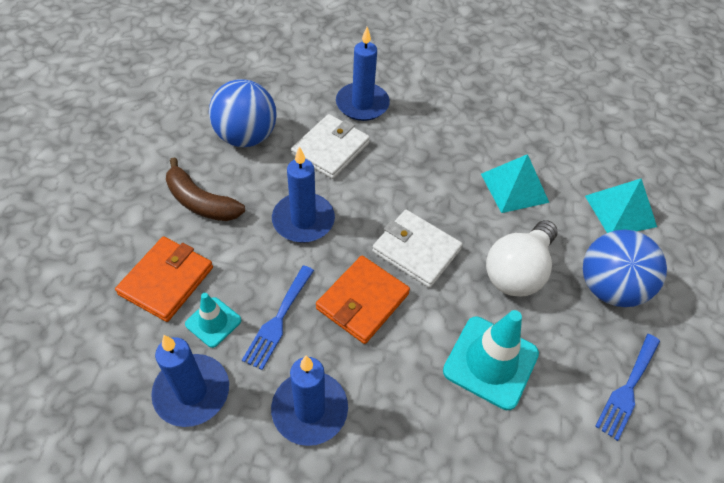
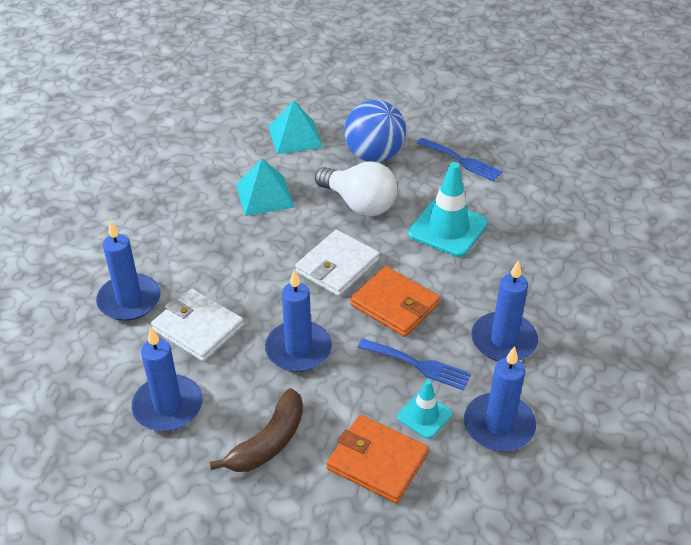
camera: 85 degrees left, 10 degrees down
(246, 137) = (168, 406): blue ball -> blue candle

